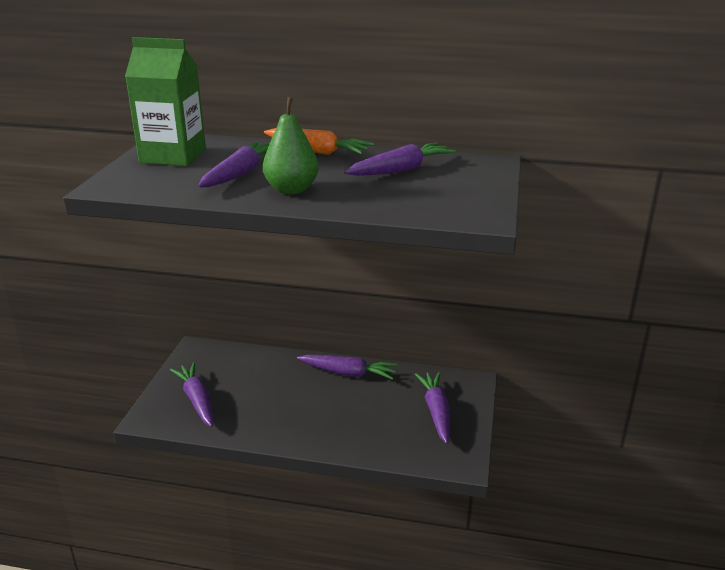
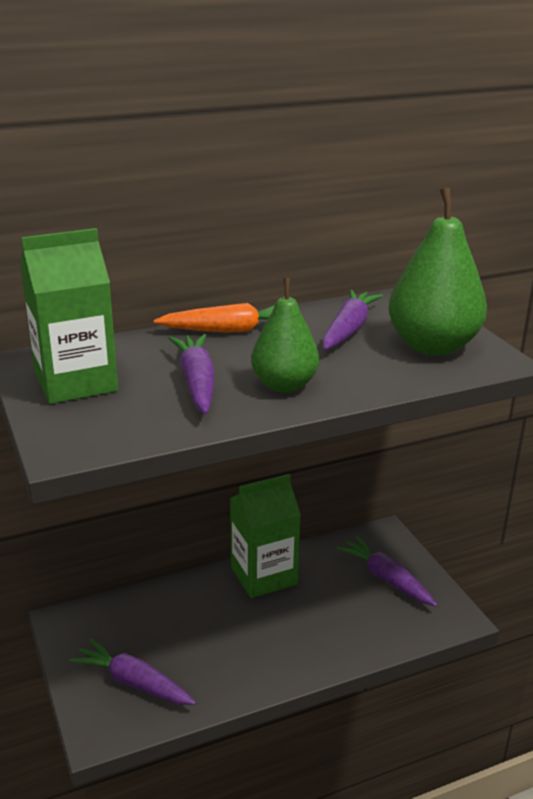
camera: 35 degrees left, 0 degrees up
(348, 373) = (263, 575): purple carrot -> green carton
(446, 195) = (432, 346): none -> green pear

